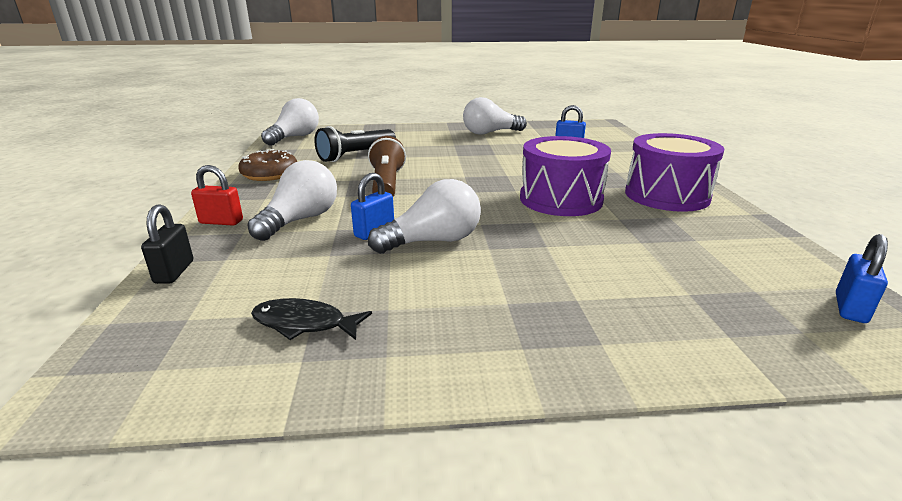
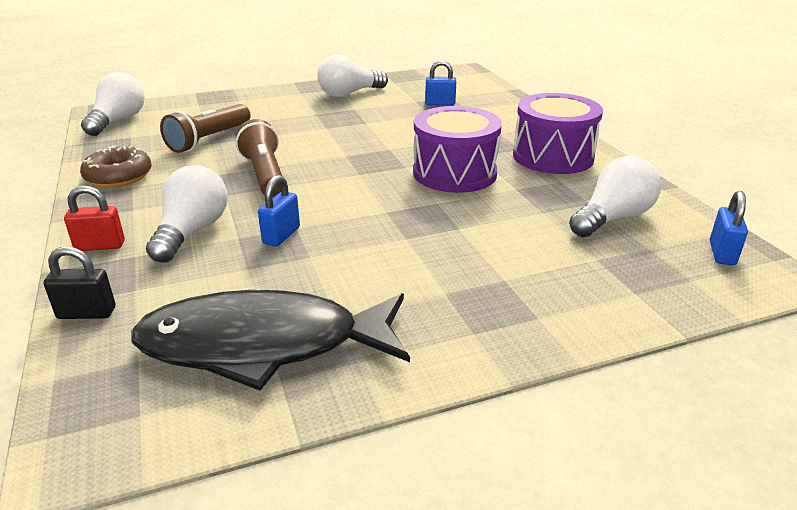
camera: 15 degrees left, 5 degrees up
(174, 272) = (87, 313): black padlock -> black padlock turned 75 degrees counterclockwise
(304, 324) = (263, 345): black fish -> black fish, size x2.30
(356, 155) = (209, 140): black flashlight -> brown flashlight
(433, 241) = (347, 238): white light bulb -> white light bulb (612, 218)

